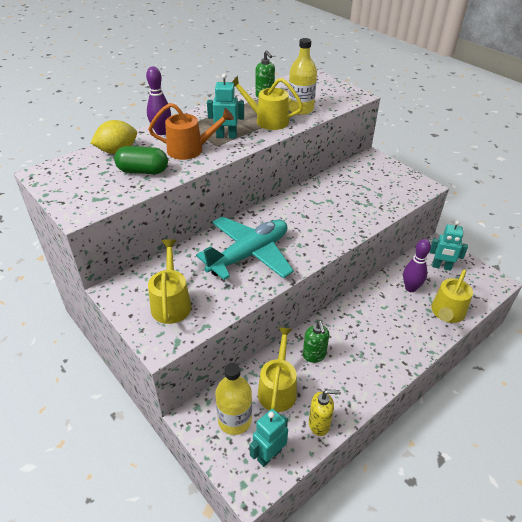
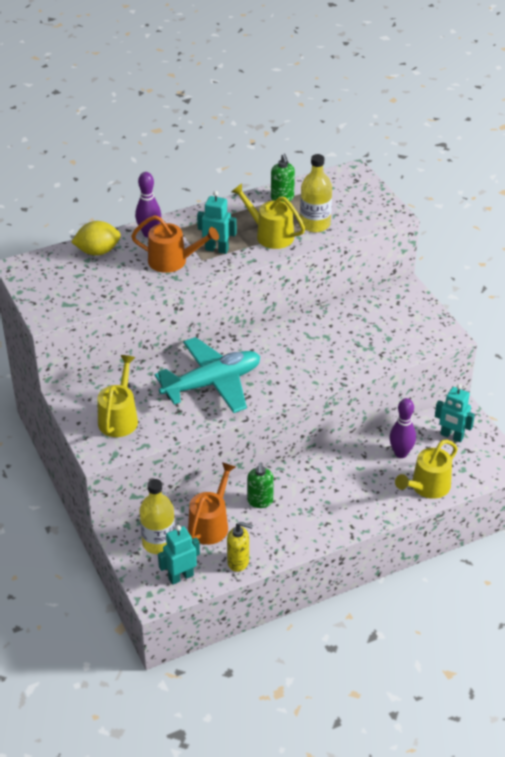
camera: 15 degrees right, 0 degrees up
(143, 171) = (117, 280): green capsule -> none
(278, 388) = (210, 524): yellow watering can -> orange watering can

